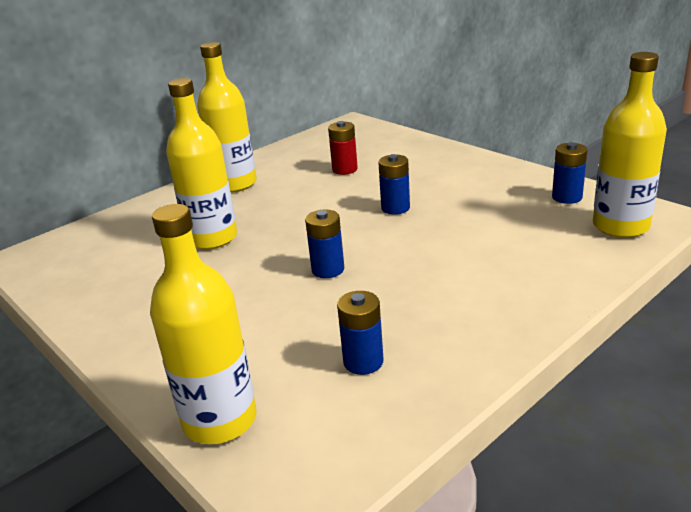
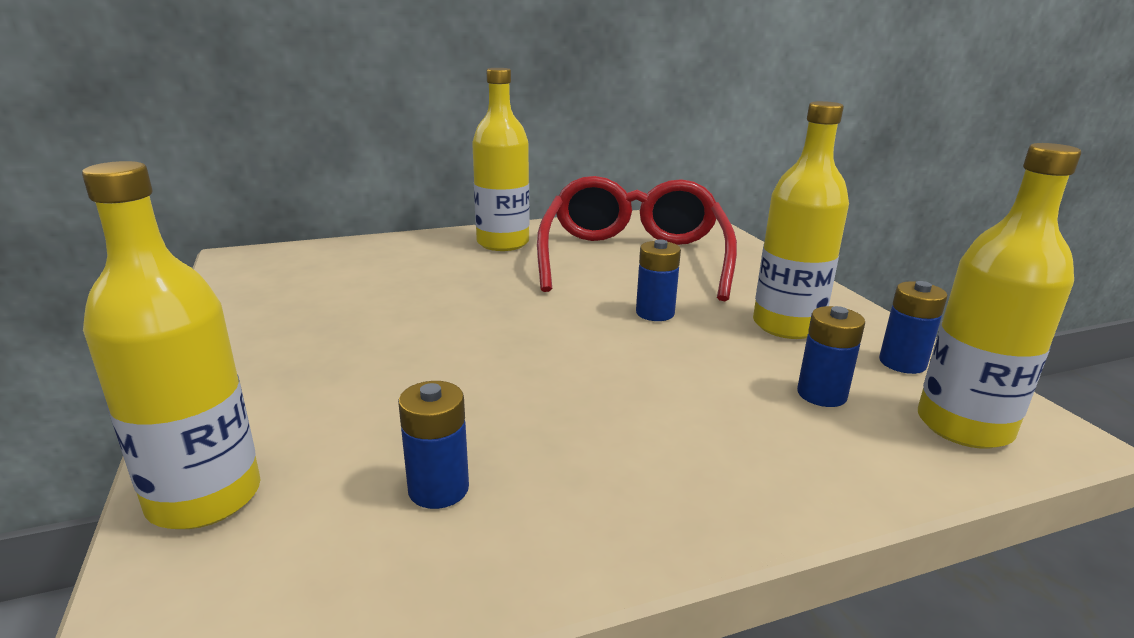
camera: 20 degrees right, 5 degrees down
(212, 238) = (424, 289): yellow bottle -> yellow bottle (787, 325)
(328, 269) = (509, 359): blue battery -> blue battery (821, 394)
(345, 169) = (633, 258): red battery -> red glasses

